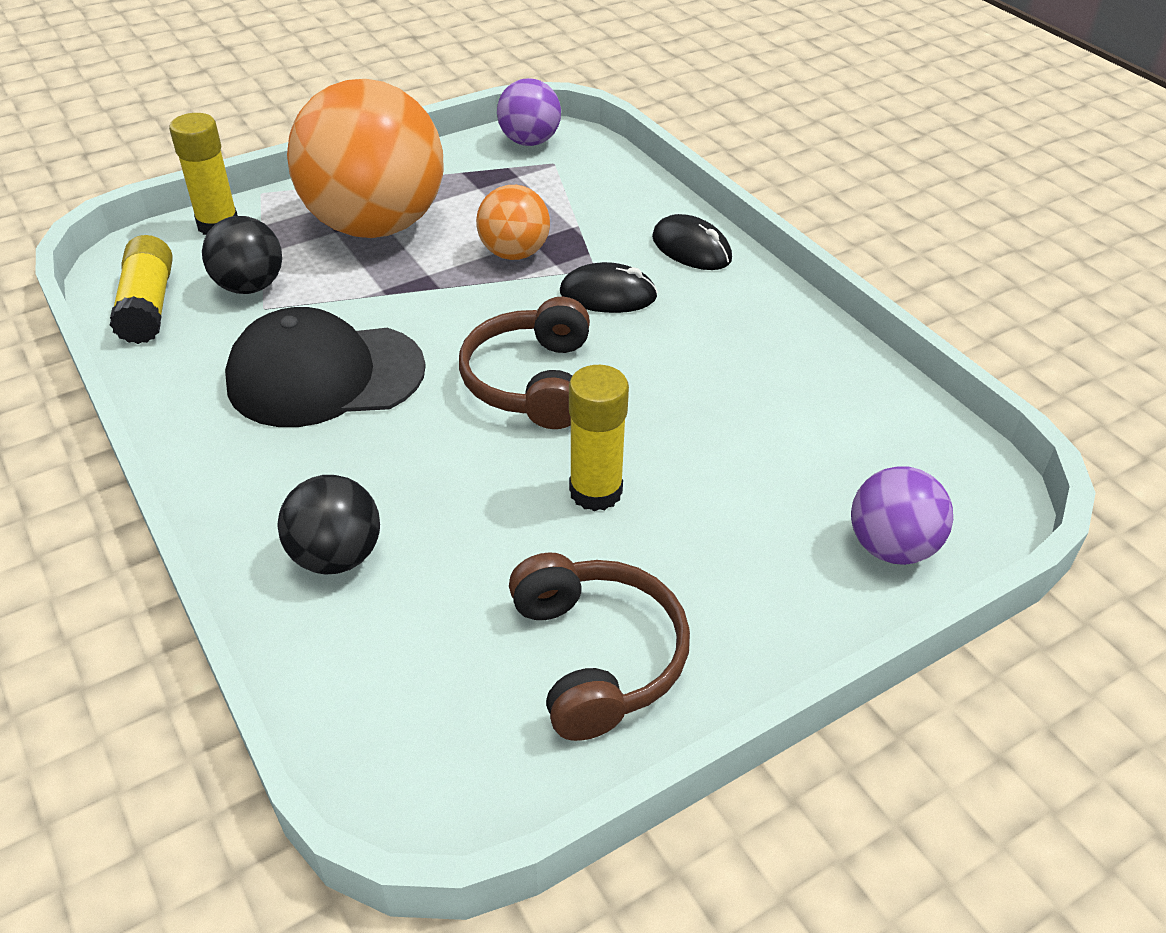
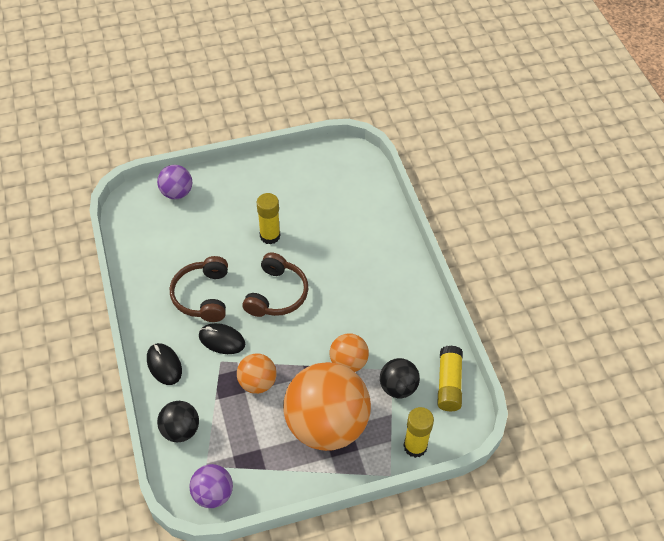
camera: 165 degrees left, 10 degrees up
(325, 375) = (365, 317): black cap -> none
(336, 556) = (370, 230): black ball -> black ball (180, 430)
(351, 304) = (348, 362): none -> orange ball
(597, 656) = (292, 179): brown headphones -> brown headphones (203, 295)

